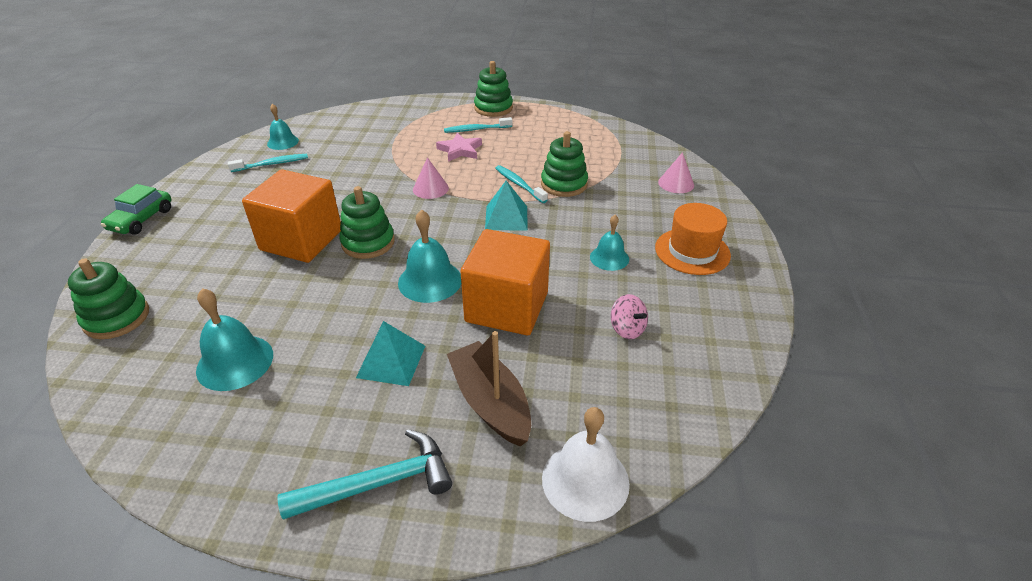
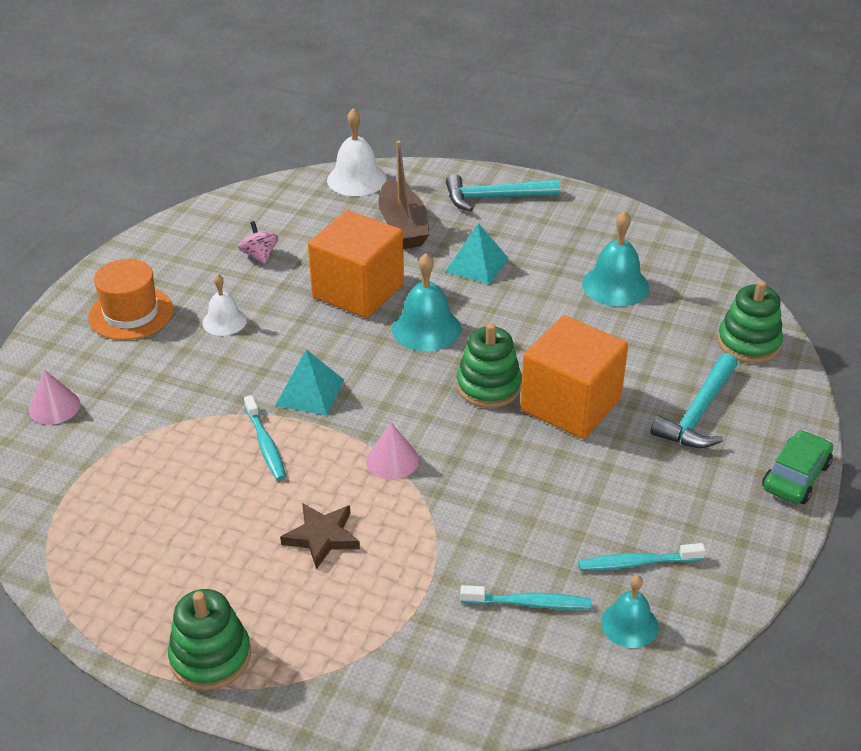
camera: 165 degrees left, 0 degrees up
(196, 249) = (698, 413): none -> turquoise hammer
(460, 150) = (322, 537): pink star -> brown star
(476, 129) = (273, 590): turquoise toothbrush -> turquoise toothbrush (528, 603)
(564, 184) = (204, 433): green stacking toy -> none
(609, 258) = (224, 321): turquoise bell -> white bell

